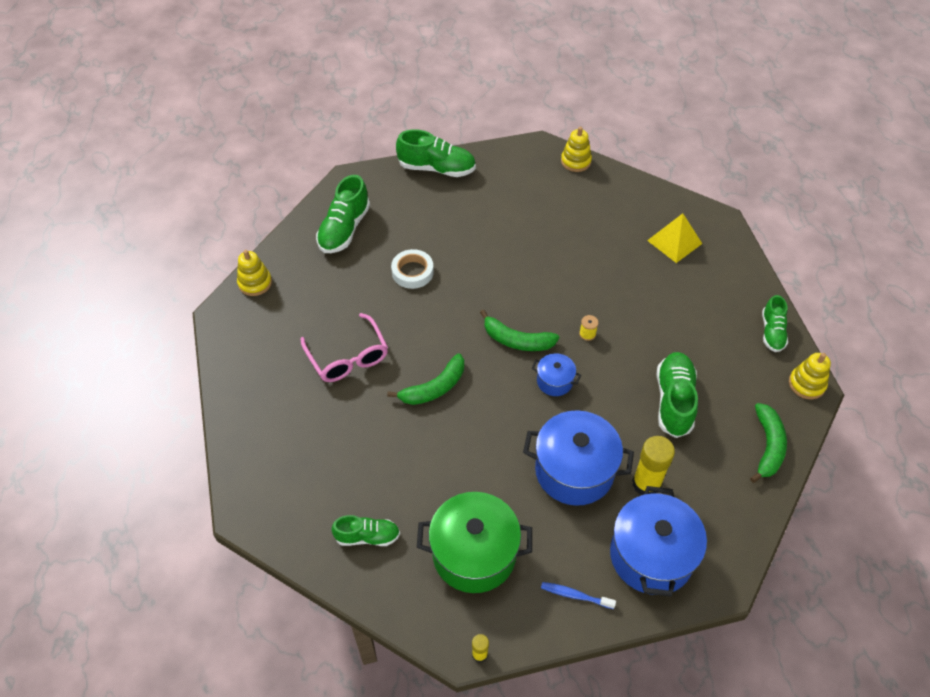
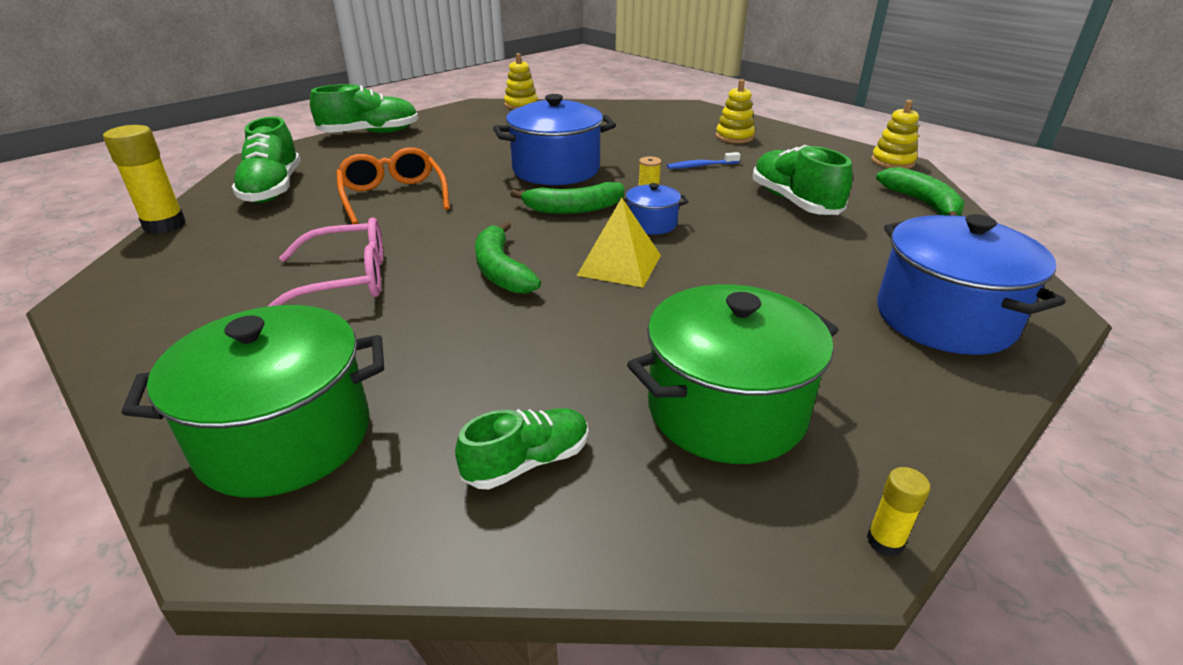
camera: 30 degrees left, 20 degrees down
(255, 283) = (145, 257): yellow stacking toy -> yellow stacking toy (734, 137)
(279, 468) = (285, 437): none -> green pot
(348, 357) = (345, 280): pink glasses -> pink glasses turned 45 degrees counterclockwise
(412, 272) = (393, 196): white tape -> orange glasses
(434, 388) = (501, 270): green banana -> green banana turned 135 degrees clockwise
(574, 471) = (759, 281): blue pot -> blue pot (556, 170)
(575, 595) = (916, 394): blue toothbrush -> blue toothbrush (701, 166)
(646, 483) = (851, 264): yellow glue stick -> yellow glue stick (165, 225)
(674, 242) = (666, 122): yellow pyramid -> yellow pyramid (619, 265)
(772, 332) = (819, 144): green shoe -> none

